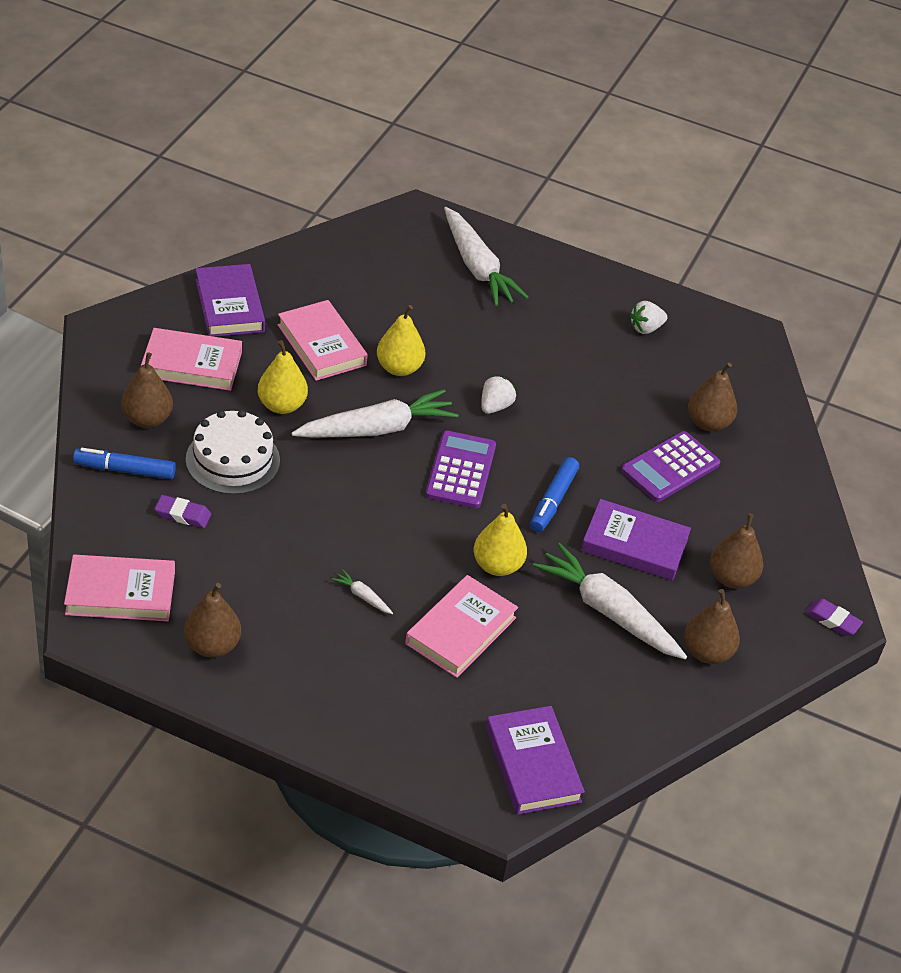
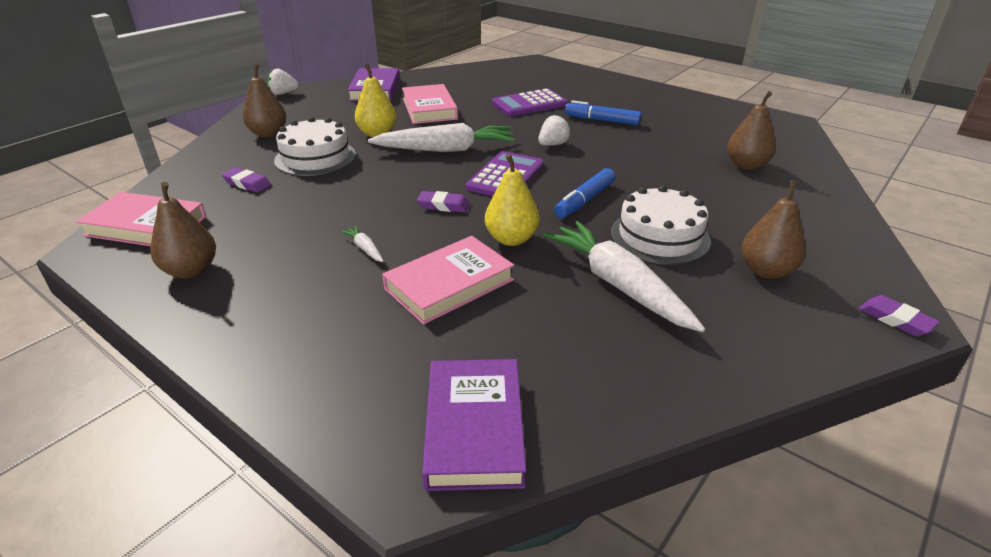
camera: 20 degrees right, 10 degrees down
(125, 470) = (225, 157): blue marker -> blue marker (602, 120)
(192, 364) = (325, 112): pink book -> none
(399, 368) = (483, 122): yellow pear -> none
(413, 525) = (444, 205): none -> purple eraser
(477, 267) = (567, 83): white carrot -> none
(634, 545) = (659, 236): purple book -> white cake
(645, 328) = (695, 115): white strawberry -> white strawberry (283, 93)
(670, 467) = (706, 188): purple calculator -> purple calculator (529, 104)
(707, 652) = (732, 333): brown pear -> none

